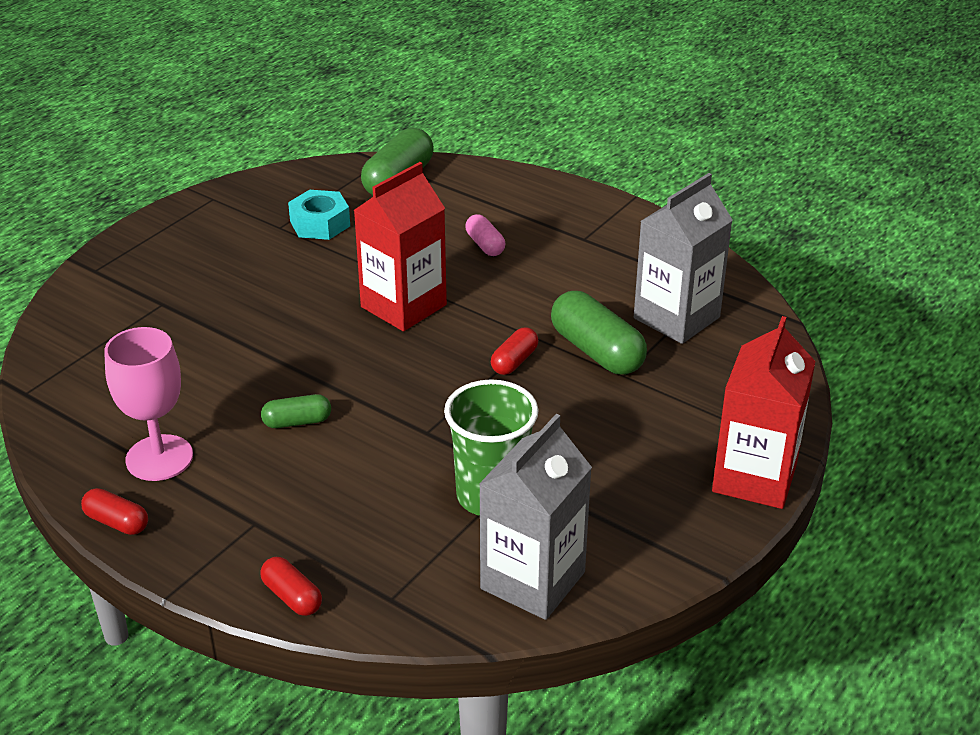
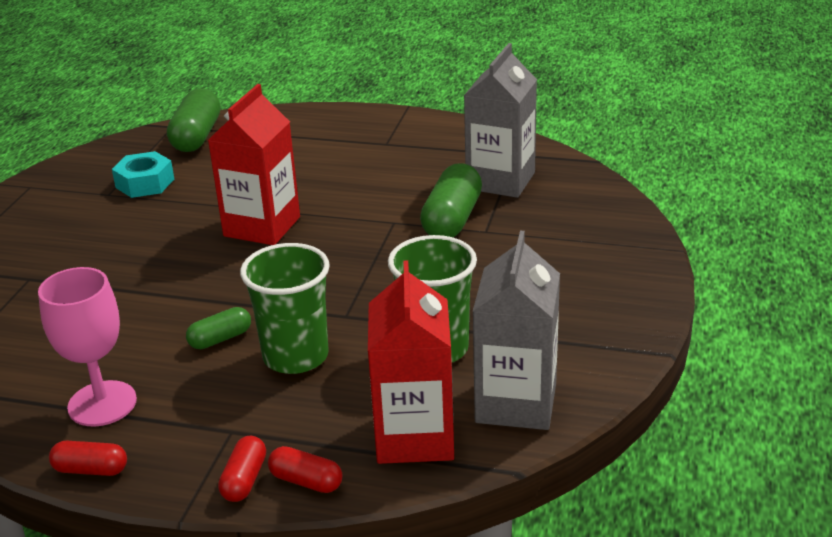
camera: 20 degrees left, 5 degrees down
(355, 462) = (296, 356): none -> green cup
(485, 245) = (304, 166): pink capsule -> none
(514, 361) = (387, 243): red capsule -> red capsule (244, 480)
(596, 351) = (452, 219): green capsule -> green capsule turned 75 degrees clockwise
(754, 478) = (642, 276): red carton -> red carton (414, 436)

